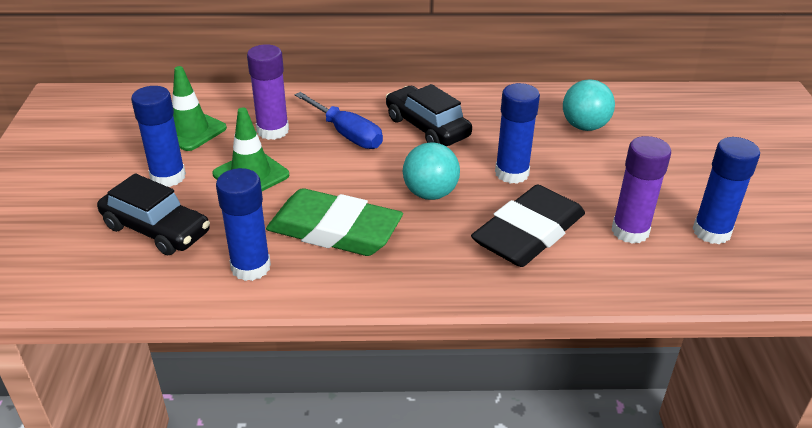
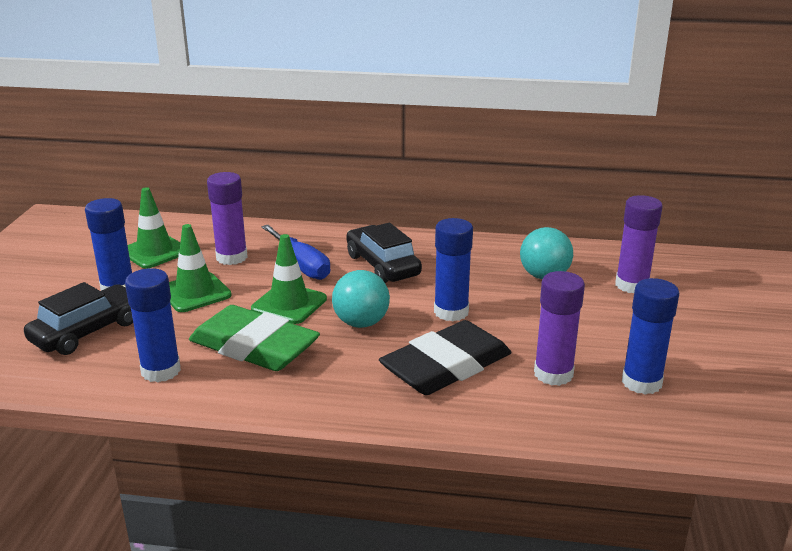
camera: 10 degrees right, 10 degrees down
(156, 229) = (87, 331): black car -> black car turned 90 degrees counterclockwise
(351, 179) = (289, 304): none -> green traffic cone
(667, 129) = (631, 285): none -> purple glue stick

